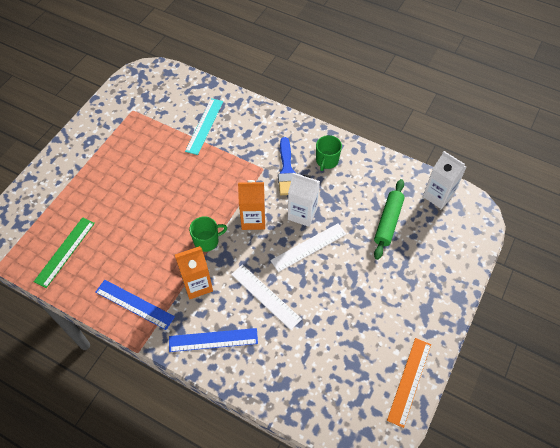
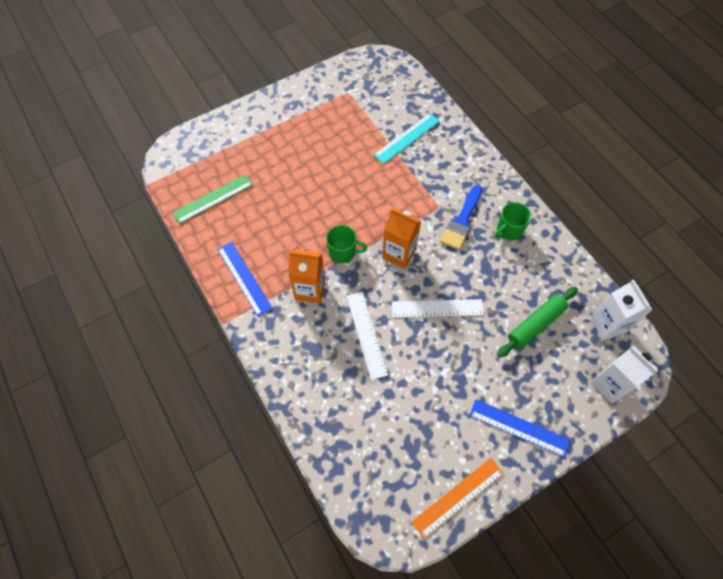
camera: 30 degrees right, 5 degrees up
(213, 340) = (293, 349): blue ruler -> blue ruler (519, 427)
(302, 214) = (451, 272): white carton -> white carton (610, 384)

